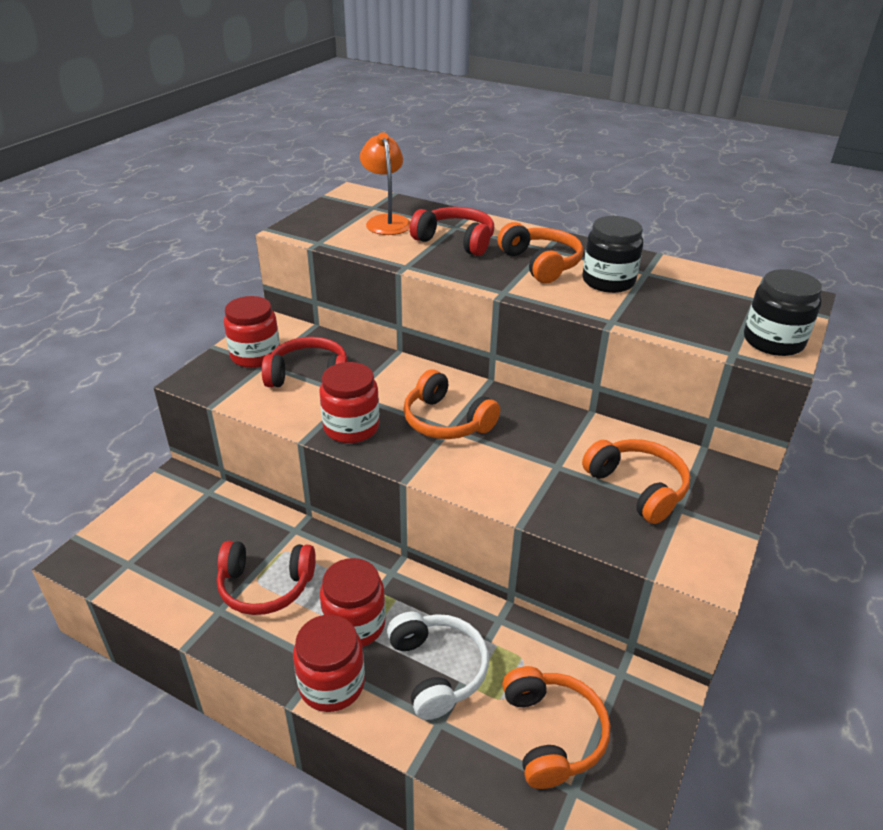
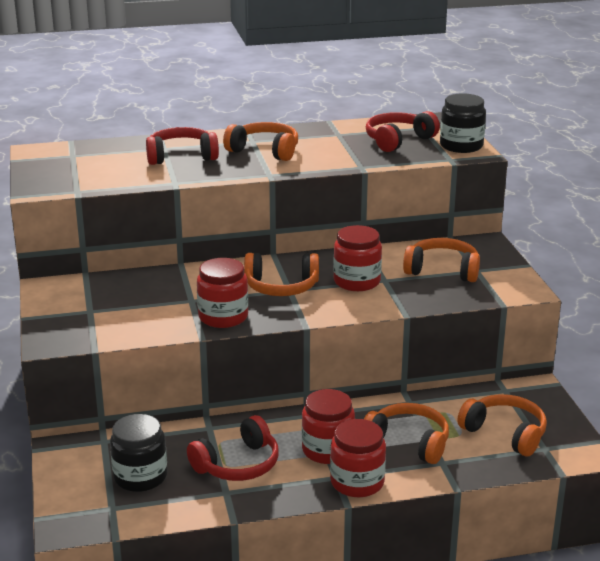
camera: 40 degrees left, 10 degrees down
(255, 355) = (71, 309): red jar -> red jar (357, 281)
(309, 376) = (139, 303): red headphones -> red headphones (398, 140)
(386, 221) = (103, 161): orange lamp -> none
(437, 670) = (408, 442): white headphones -> orange headphones
(608, 281) = (324, 146): black jar -> black jar (140, 477)

